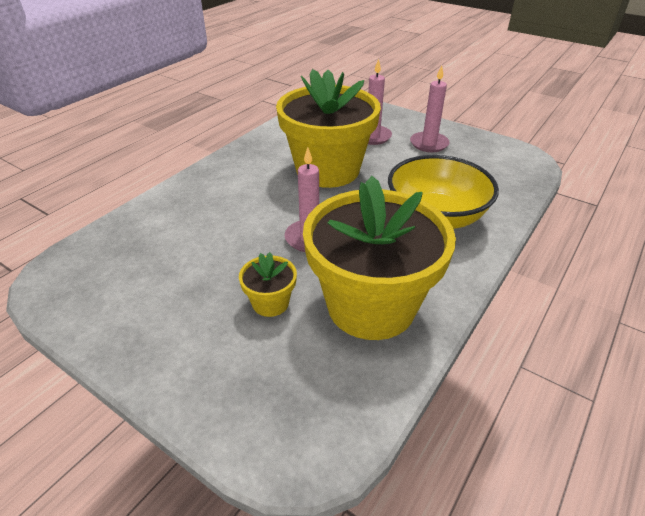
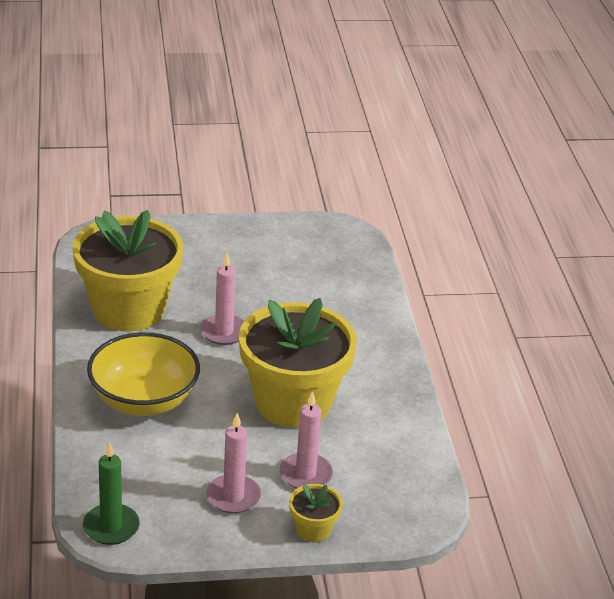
camera: 135 degrees right, 5 degrees down
(270, 303) = (194, 281): yellow flower pot -> yellow flower pot (313, 529)
(522, 159) = (111, 527): none -> green candle

